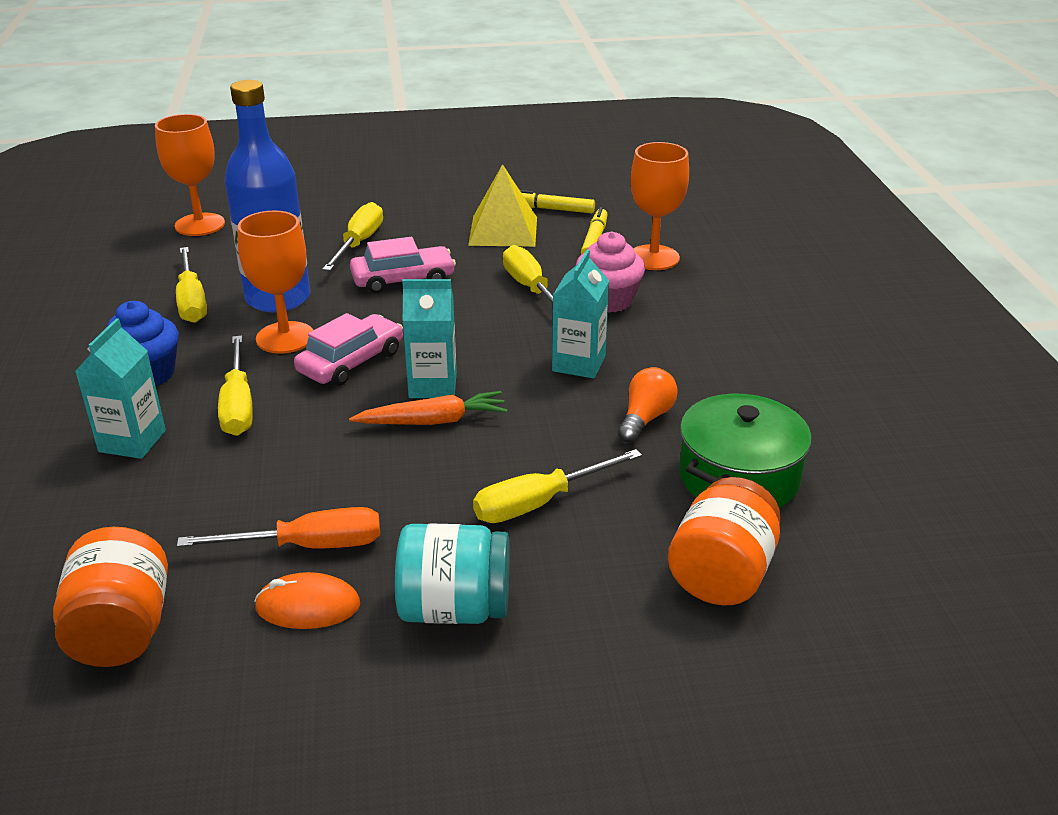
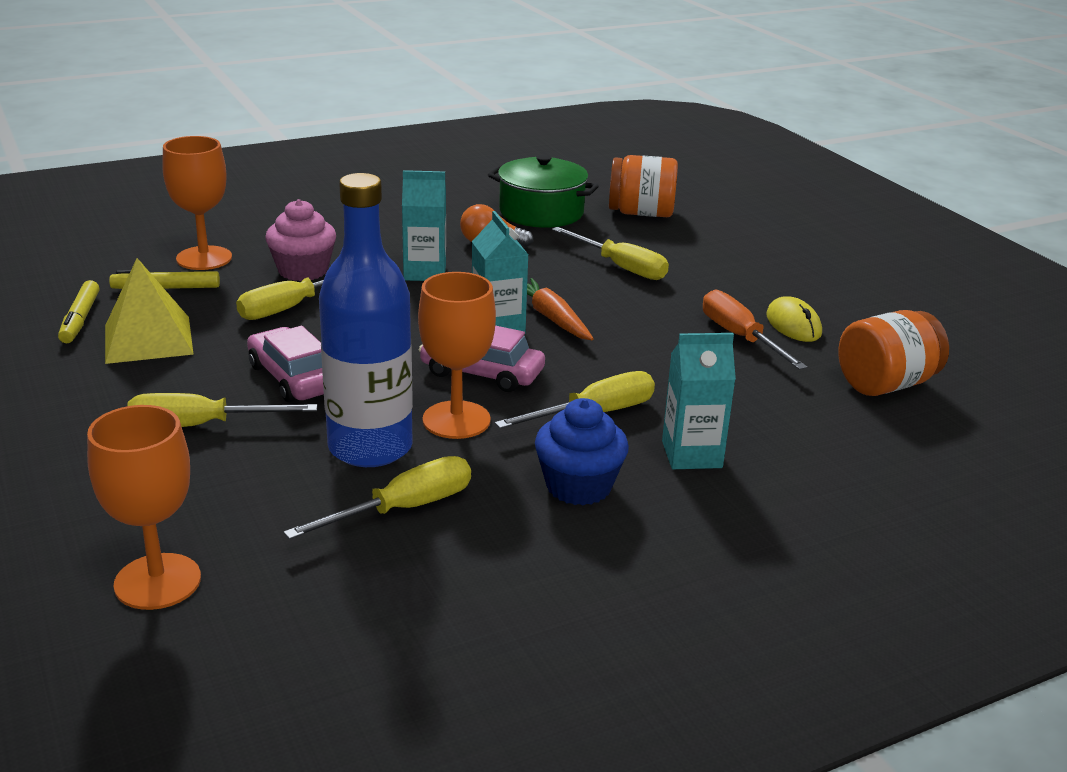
camera: 110 degrees left, 5 degrees down
(308, 606) = (793, 324): orange mouse -> yellow mouse
(454, 608) = (745, 279): turquoise jar -> none

